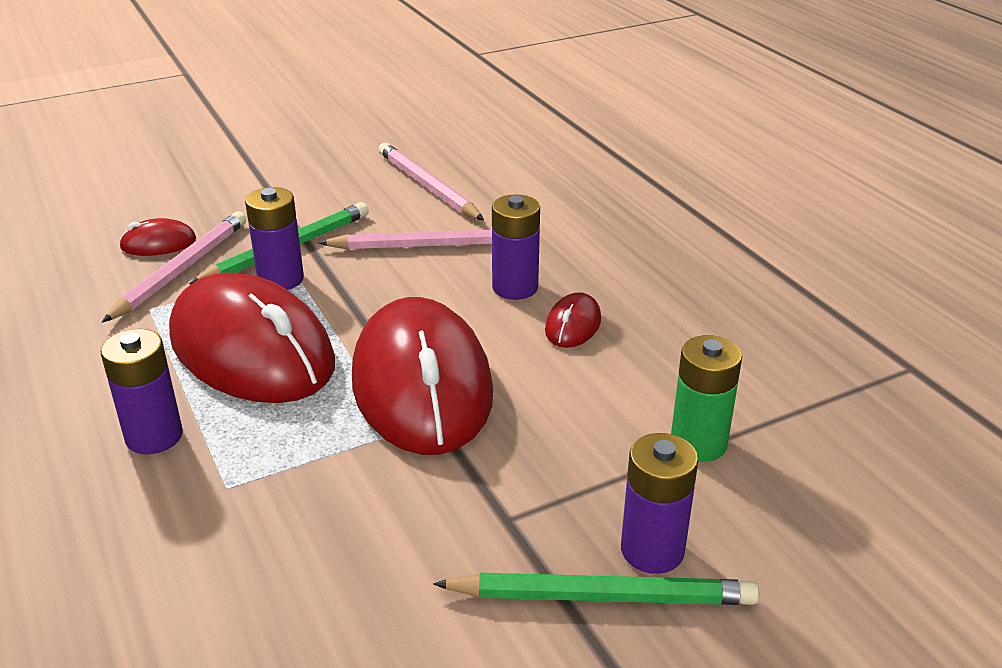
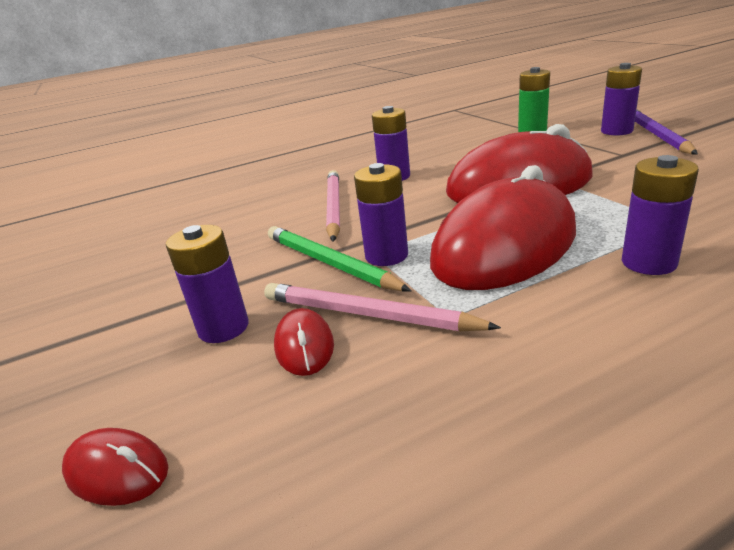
camera: 85 degrees left, 5 degrees down
(210, 208) = (223, 328): none -> purple battery
(427, 186) = (231, 221): pink pencil -> none
(573, 325) = (436, 160): red mouse -> red mouse (117, 471)
(602, 596) = (656, 135): green pencil -> purple pencil

